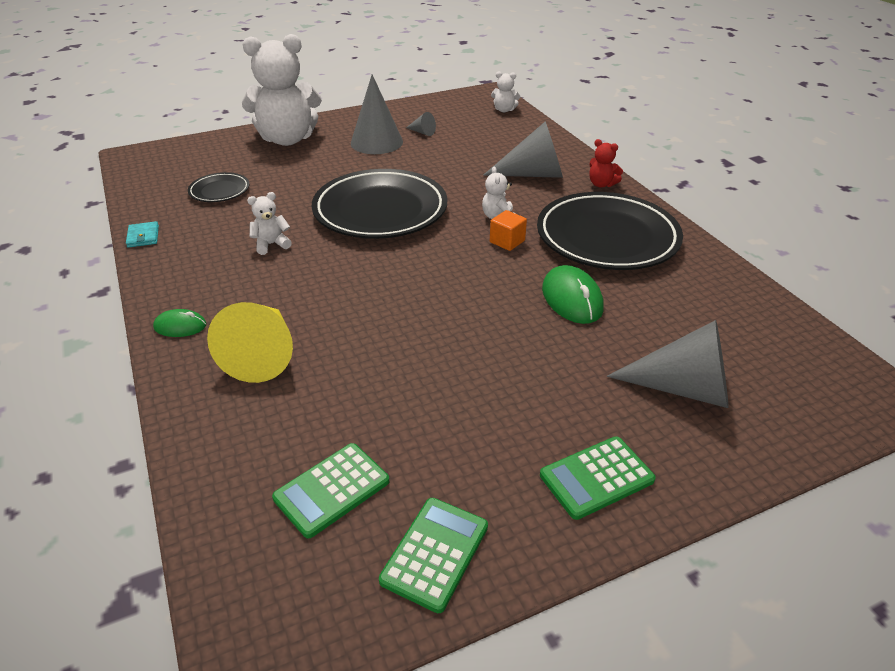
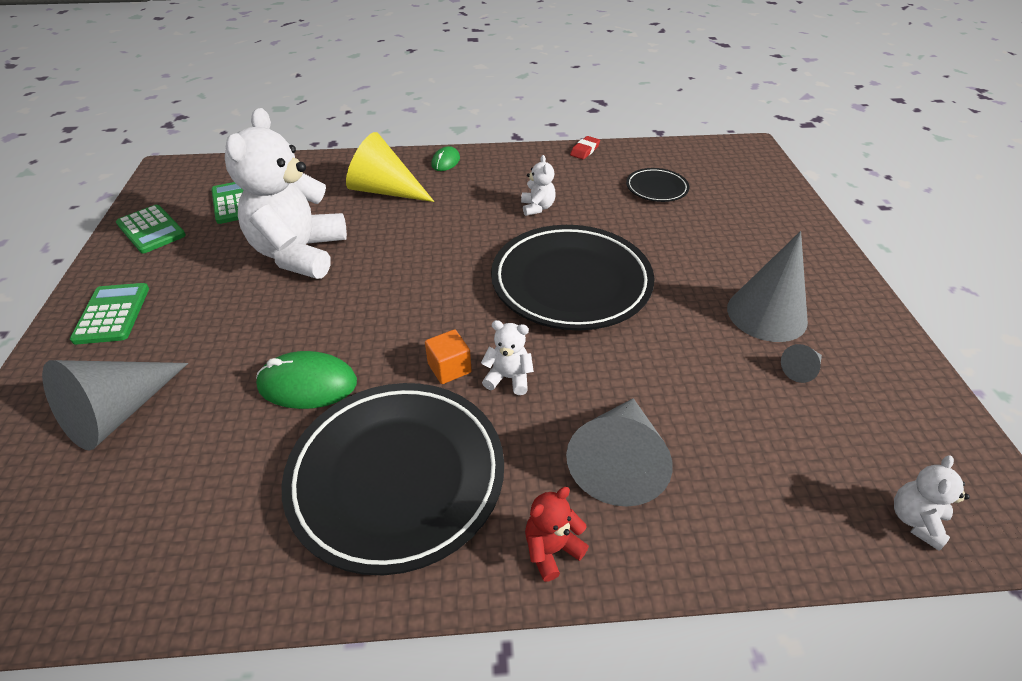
camera: 110 degrees right, 5 degrees up
(143, 236) = (585, 150): turquoise wallet -> red eraser
(287, 139) = (784, 241): white teddy bear -> white teddy bear (299, 253)

